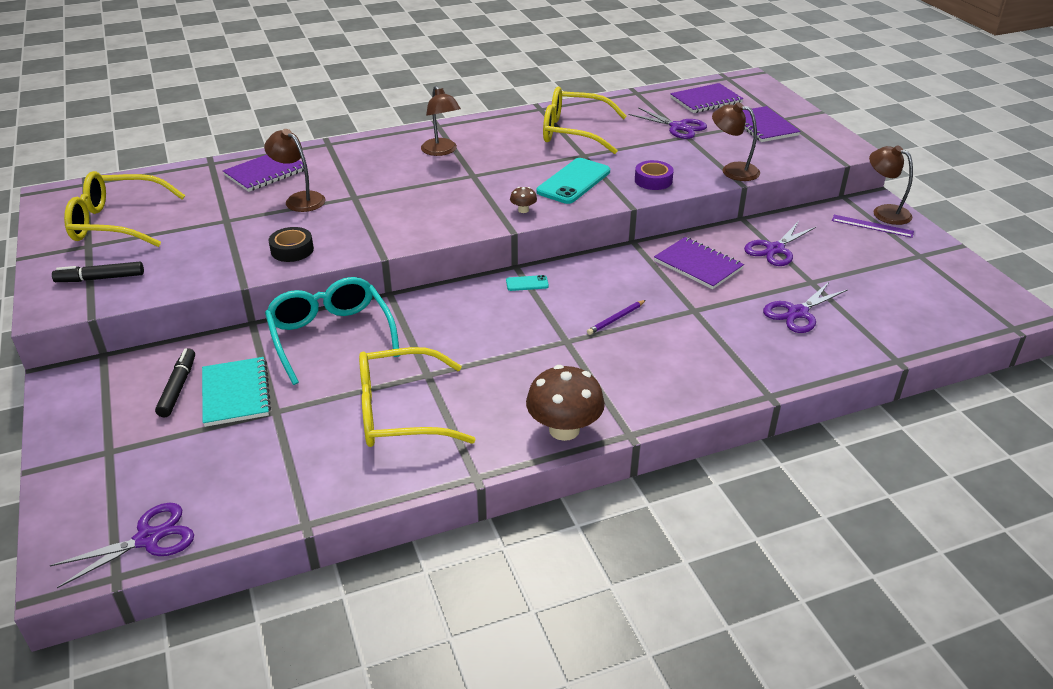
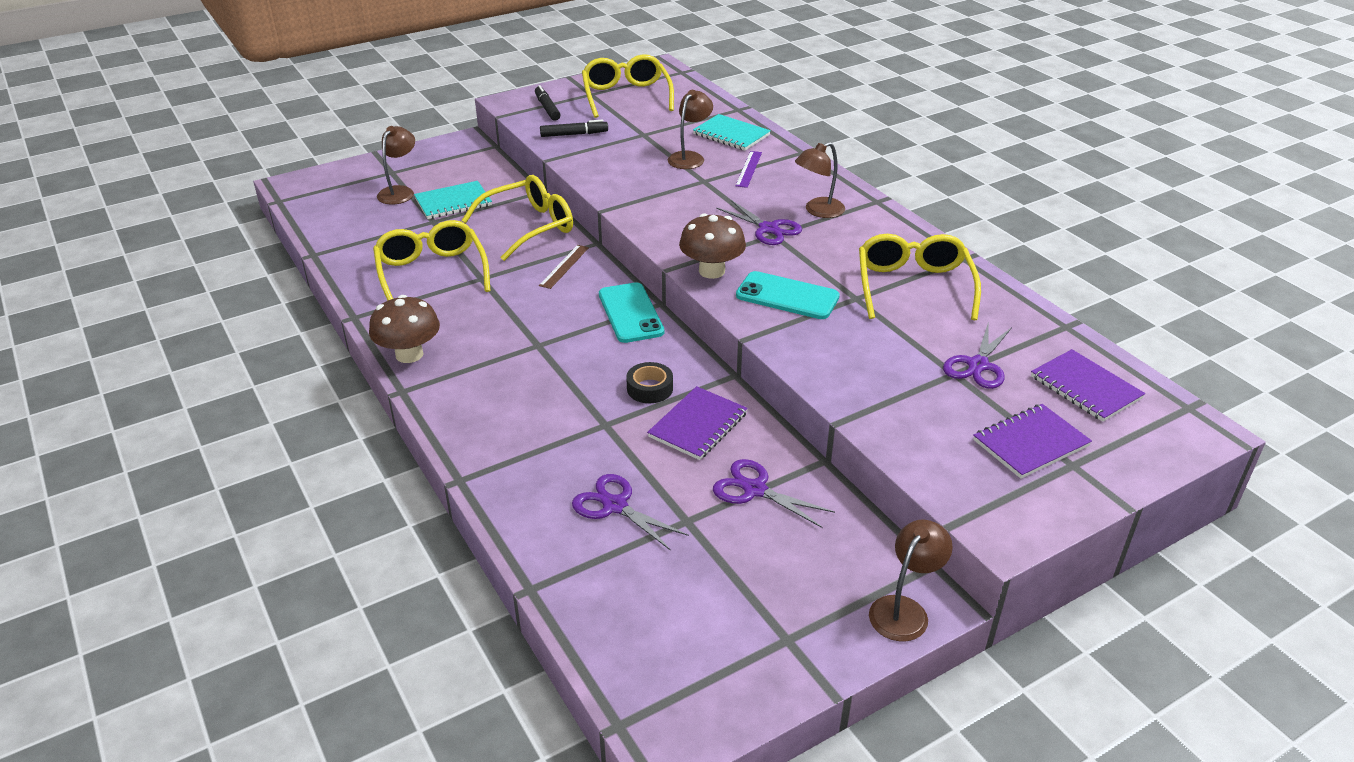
camera: 80 degrees right, 0 degrees up
(148, 539) = (308, 203): purple scissors -> purple scissors (768, 229)
(178, 387) = (459, 180): black marker -> black marker (574, 134)
(266, 173) = (731, 135): purple notebook -> turquoise notebook
(292, 250) = (604, 169): black tape -> black tape (650, 388)
(331, 336) = (529, 227): turquoise glasses -> yellow glasses
(427, 317) = (564, 266): none -> brown ruler
(523, 210) = (711, 271): brown mushroom -> brown mushroom, size x2.25
(527, 283) = (630, 313): turquoise phone -> turquoise phone, size x2.20
(616, 319) = (579, 372): purple pencil -> none
(653, 180) = (815, 351): purple tape -> none
(732, 170) = (873, 414): brown lamp -> brown lamp (400, 192)
(872, 226) = (854, 592): purple ruler -> purple ruler (749, 169)

